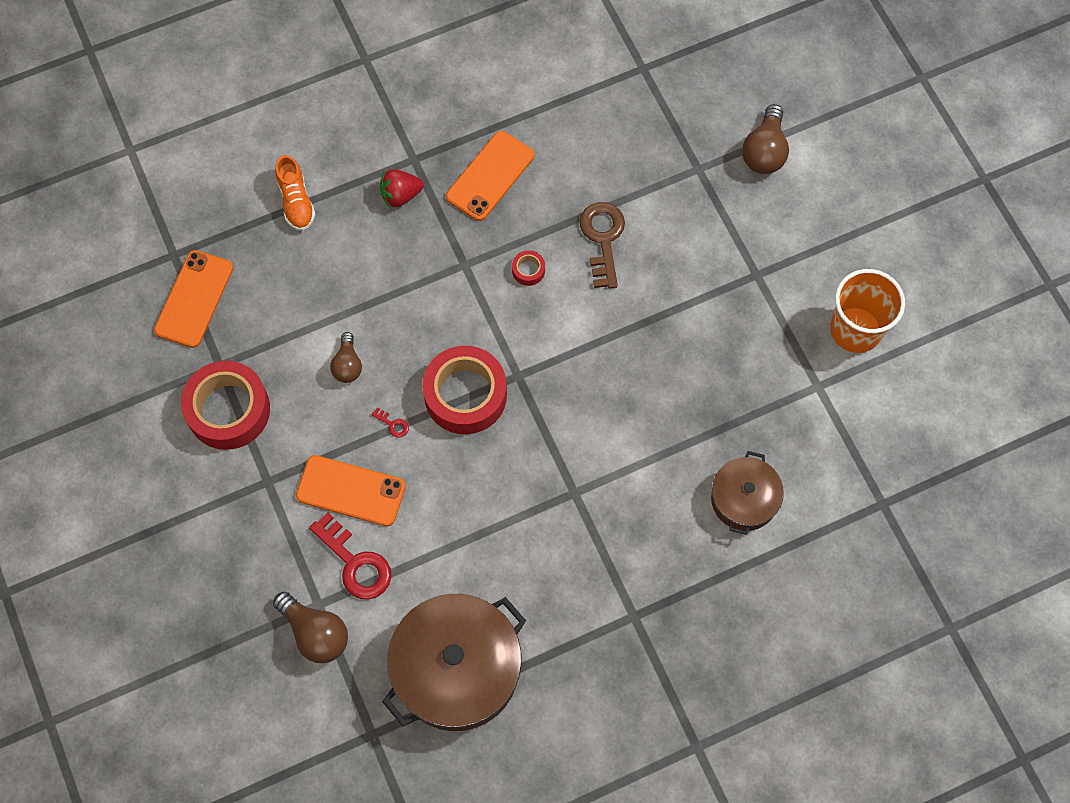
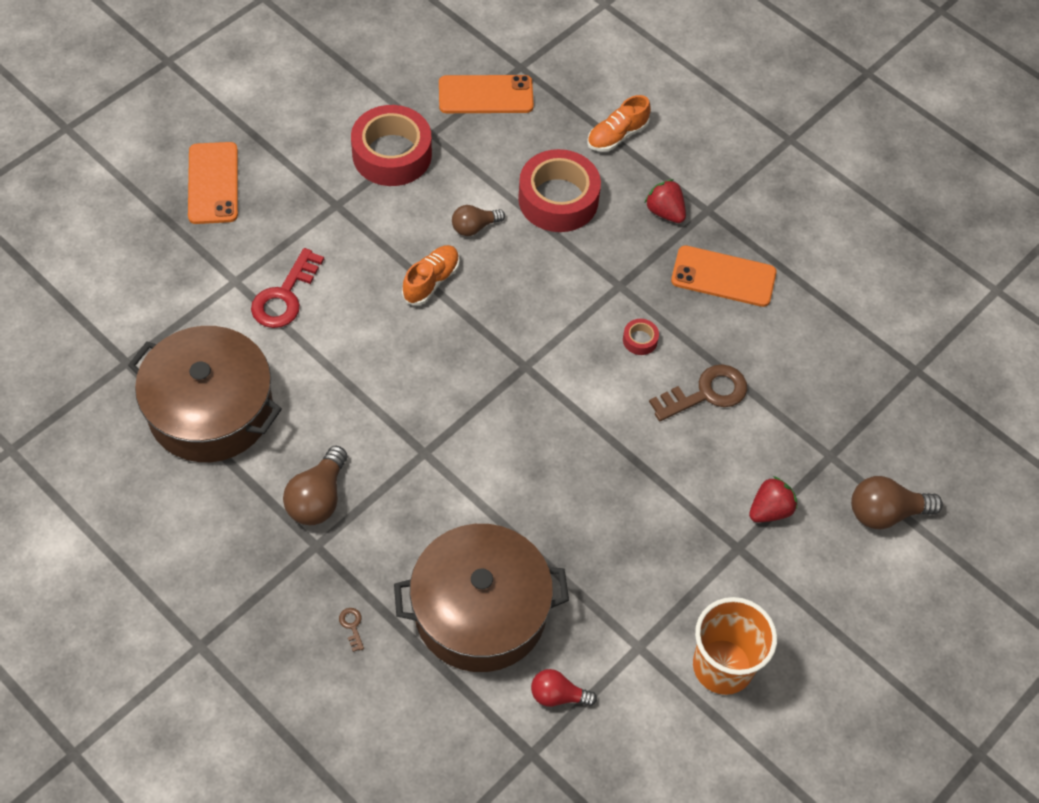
camera: 65 degrees right, 10 degrees down
(315, 633) = (207, 287): brown light bulb -> brown light bulb (318, 498)
(351, 491) = (352, 270): orange phone -> orange phone (213, 183)
(393, 424) = (431, 281): red key -> orange shoe
(465, 395) = (486, 329): red tape -> red tape (558, 199)
(722, 610) = (352, 626): none -> brown key
(731, 236) = (770, 510): none -> red strawberry
(744, 499) = (480, 611): brown pot -> brown pot, size x1.78
(839, 465) = (558, 695): none -> red light bulb

